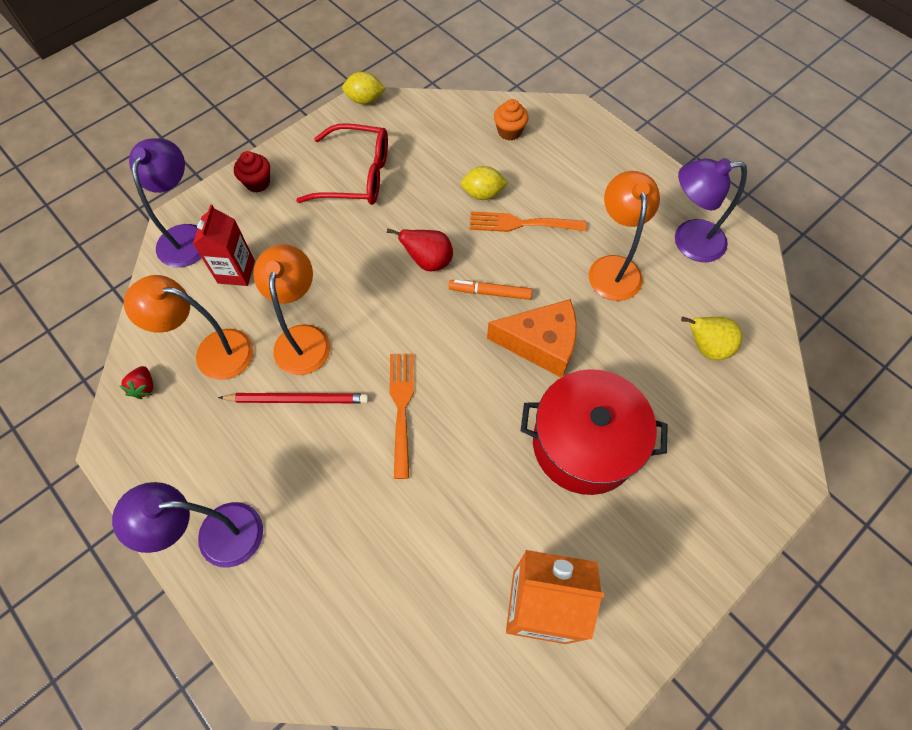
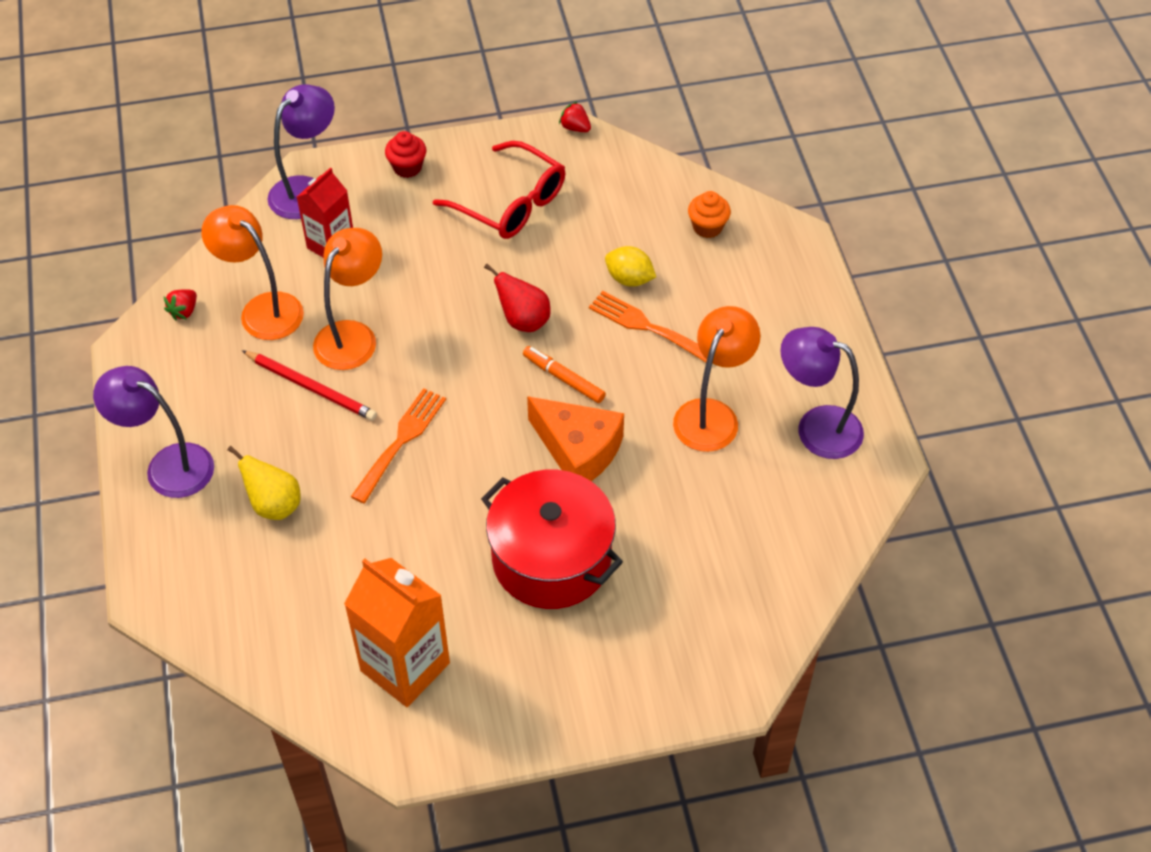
camera: 30 degrees right, 10 degrees down
(365, 100) = (575, 128): yellow lemon -> red strawberry
(706, 347) = (748, 535): yellow pear -> yellow pear (274, 505)

